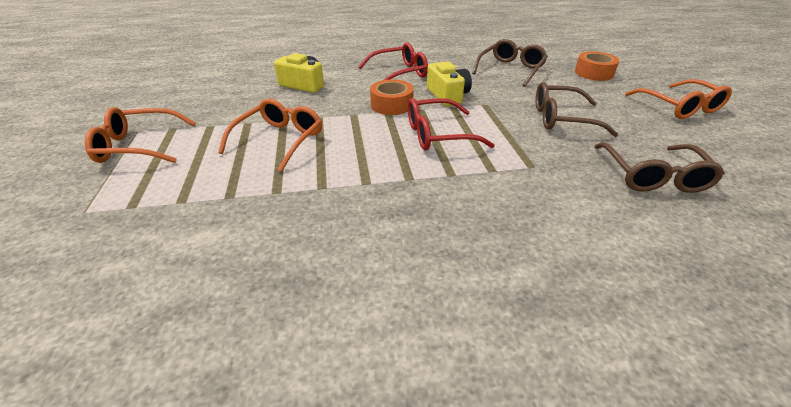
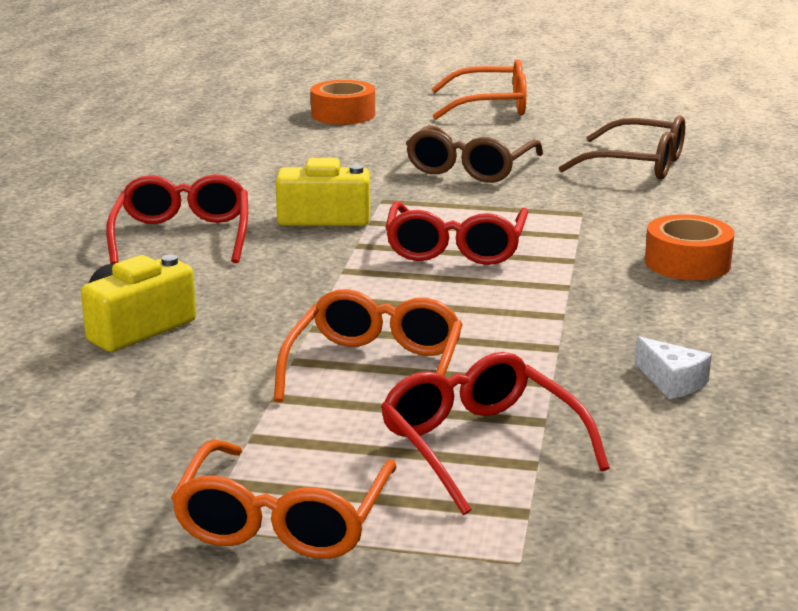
camera: 70 degrees left, 15 degrees down
(203, 181) = (480, 444): none -> red glasses
(280, 140) = (375, 368): orange glasses -> orange glasses turned 60 degrees clockwise
(287, 238) = (672, 381): none -> white cheese
(391, 105) = (318, 263): orange tape -> orange tape (687, 263)
(511, 69) = (268, 156): brown glasses -> none

